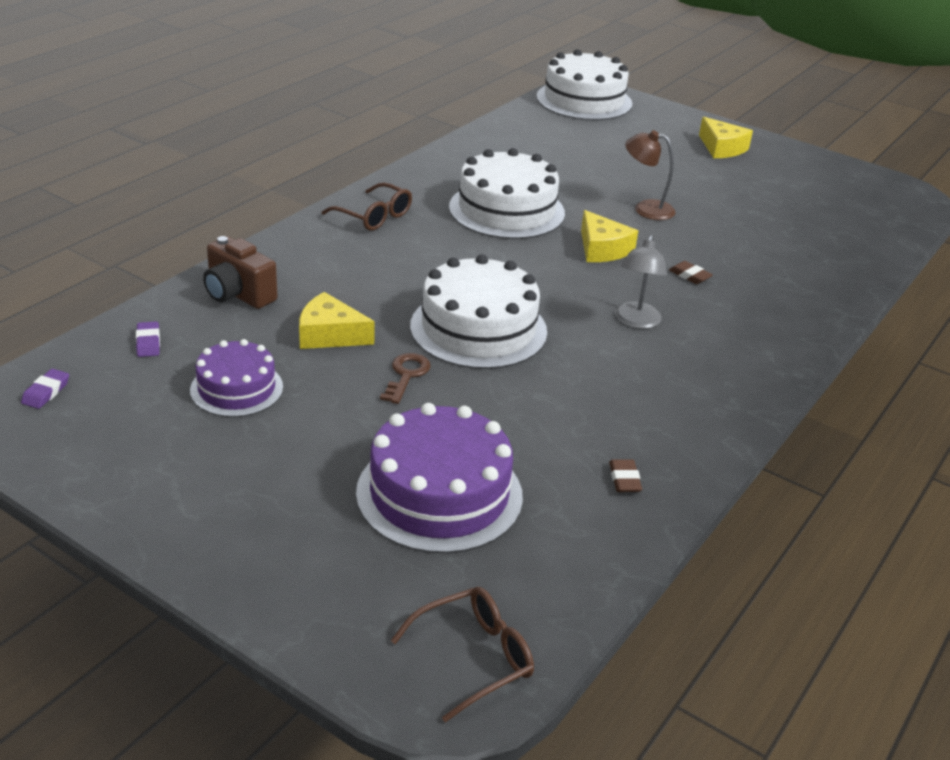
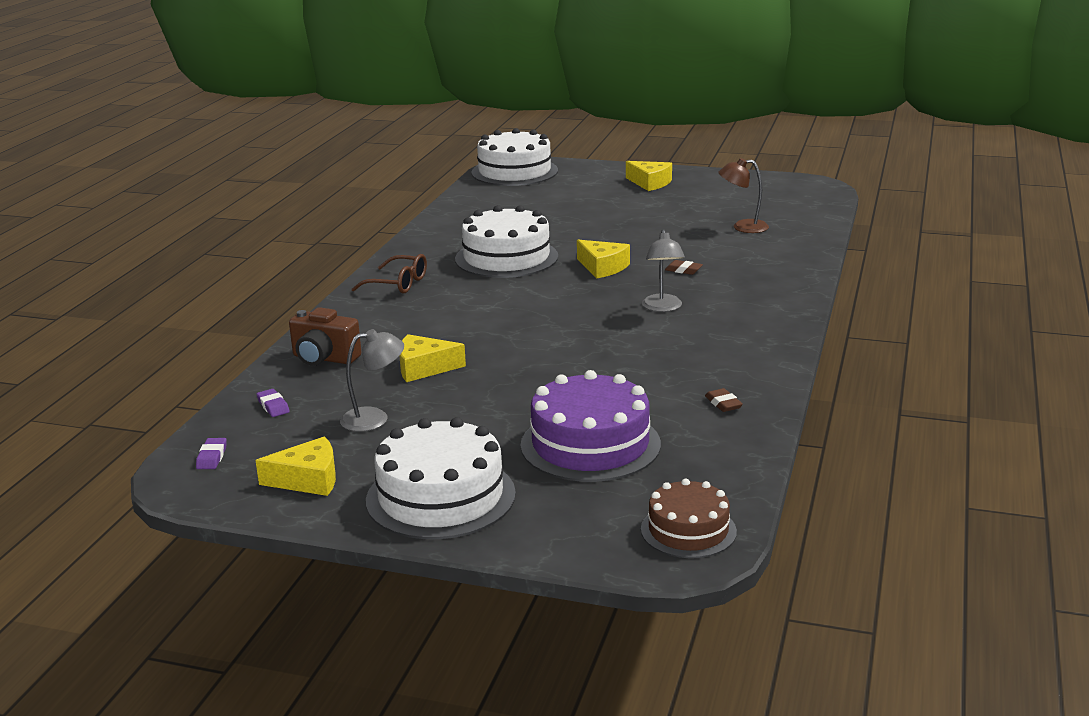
camera: 15 degrees left, 10 degrees down
(117, 451) = (308, 479): none -> yellow cheese
(236, 388) = (374, 418): purple cake -> grey lamp
(406, 375) = (507, 380): brown key -> none
(473, 658) = (688, 530): brown glasses -> brown cake
(478, 329) = (542, 338): white cake -> white cake (441, 496)
(645, 209) = (618, 234): brown lamp -> brown lamp (742, 227)

